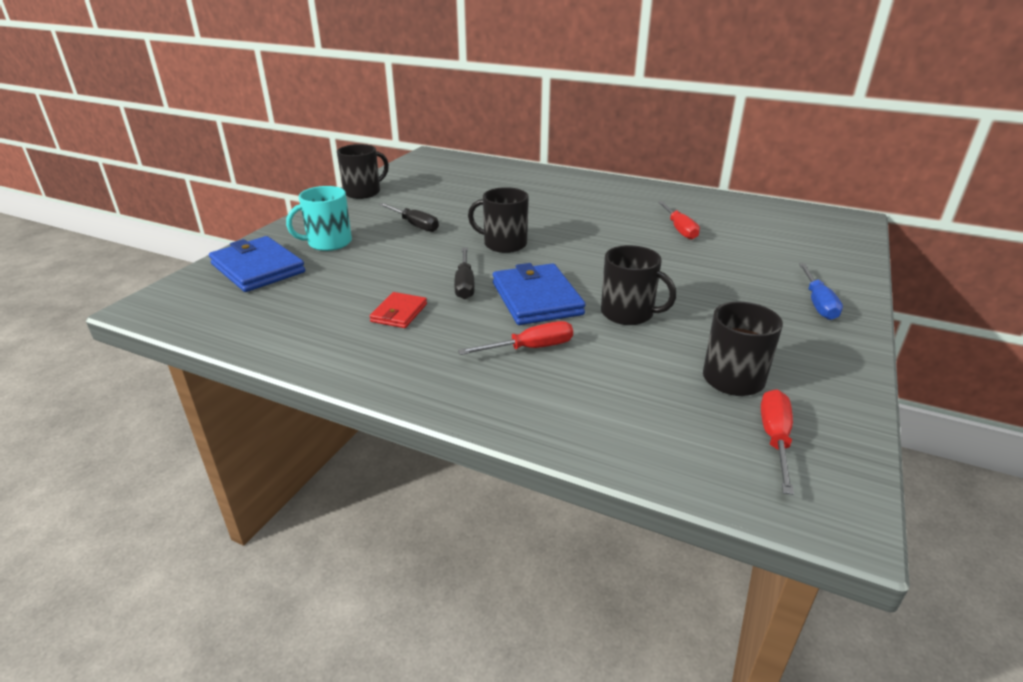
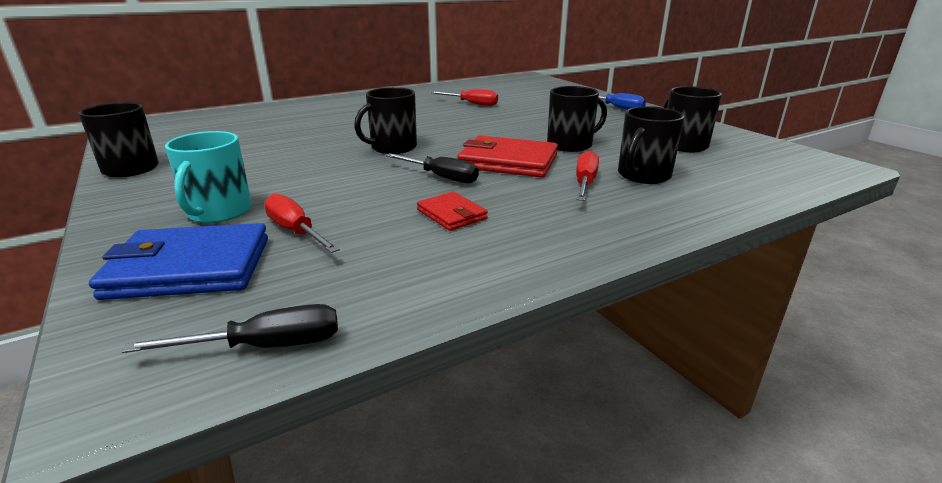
camera: 55 degrees left, 5 degrees down
(415, 225) = (276, 166): black screwdriver -> black screwdriver (266, 346)
(536, 298) = (508, 162): blue wallet -> red wallet
(590, 374) = (643, 175): none -> black mug
(775, 439) = (757, 156): red screwdriver -> red screwdriver (295, 231)

